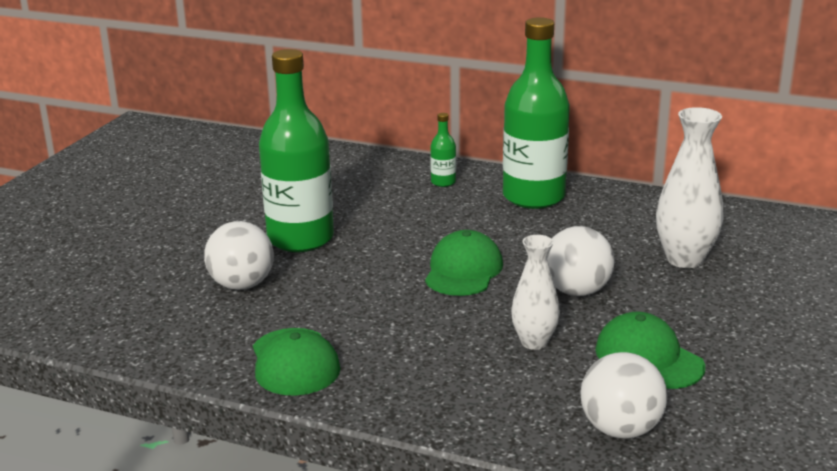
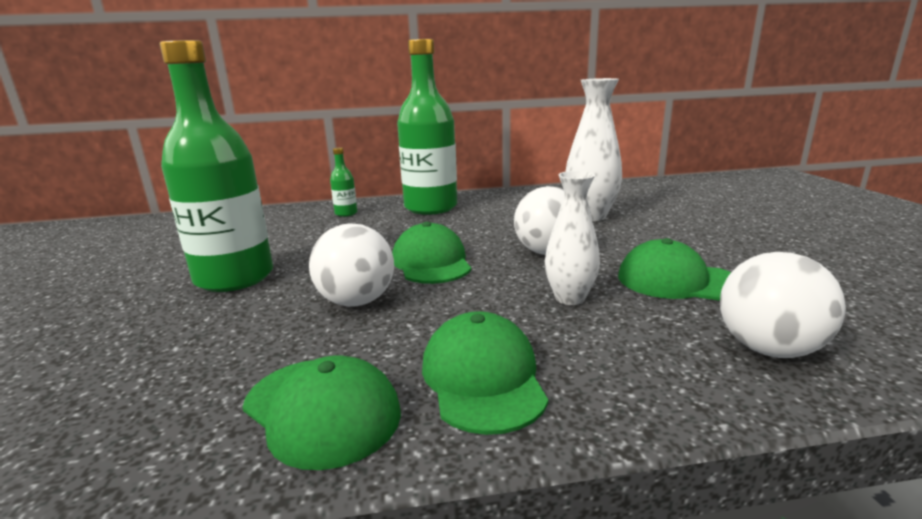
camera: 30 degrees left, 5 degrees down
(242, 285) = (182, 338): white ball -> white ball (357, 302)
(402, 377) = (483, 378): none -> green cap

